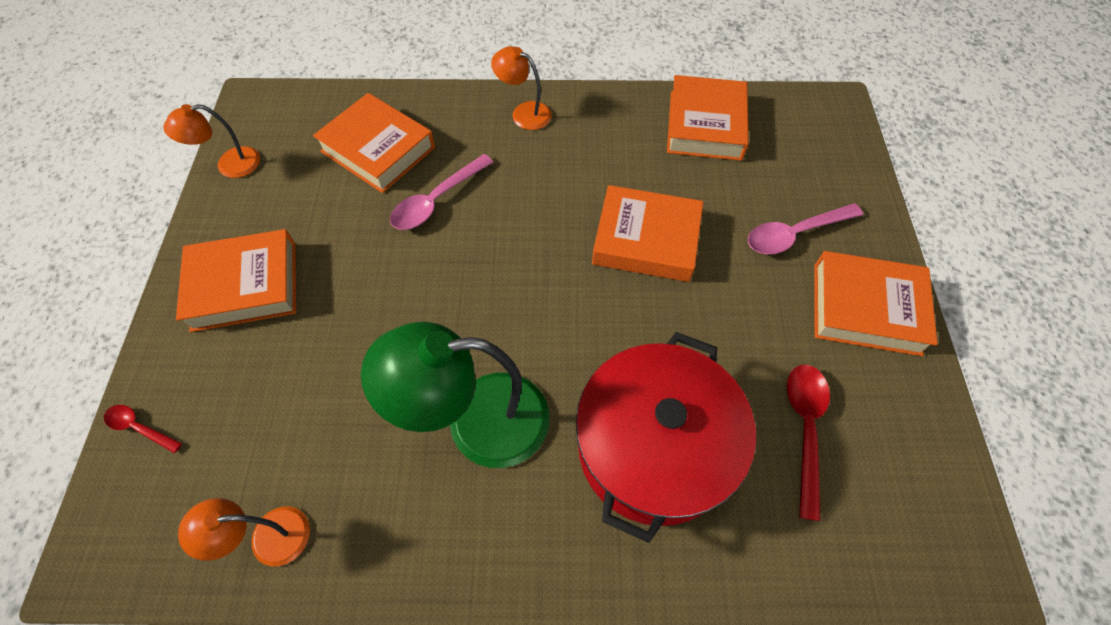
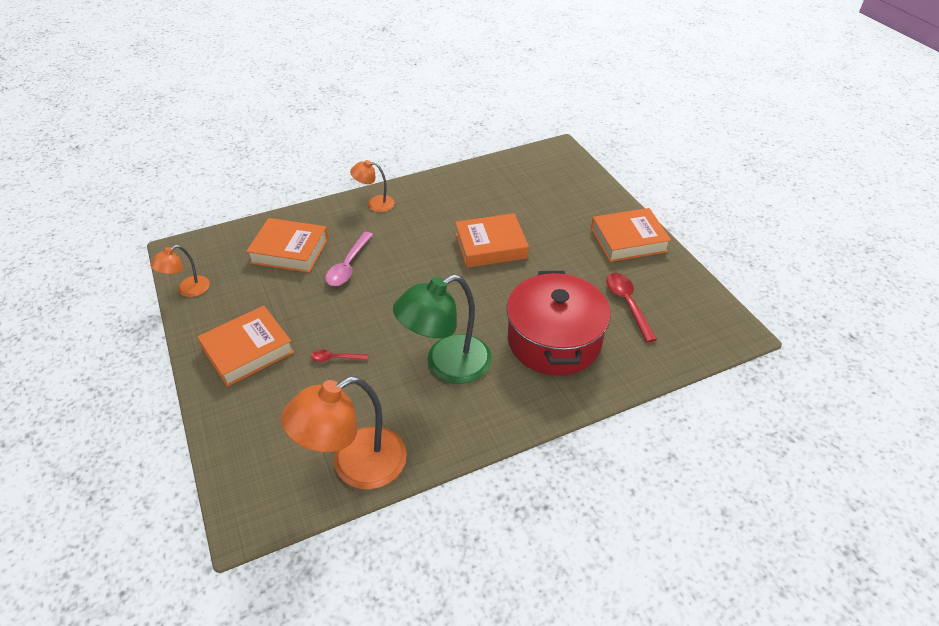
camera: 25 degrees left, 15 degrees down
(139, 428) = (228, 447): red spoon -> red spoon (335, 358)
(267, 538) = (355, 466): orange lamp -> orange lamp, size x1.90
(705, 125) = (491, 179): orange book -> none
(794, 234) = (572, 217): pink spoon -> none

